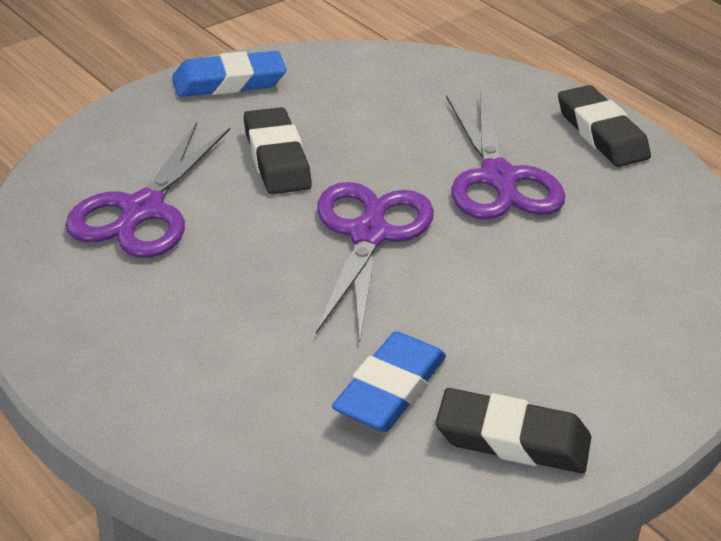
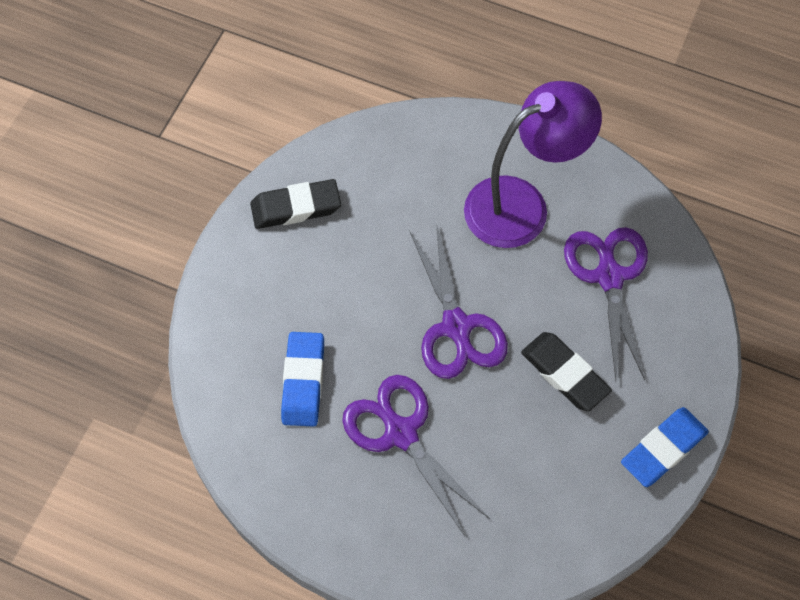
camera: 155 degrees right, 25 degrees up
(178, 315) = (522, 204): none -> purple lamp
(389, 389) = (376, 209): blue eraser -> blue eraser (303, 381)
(602, 133) = (348, 536): black eraser -> none

